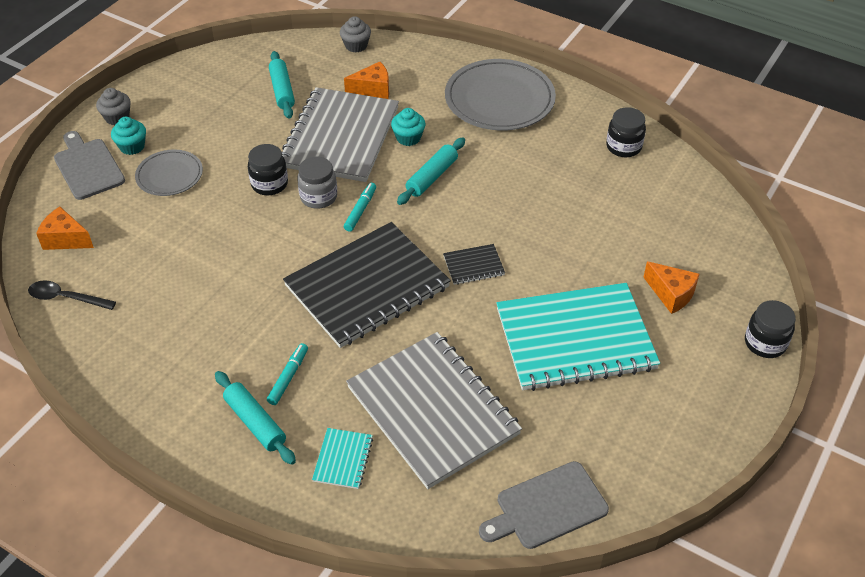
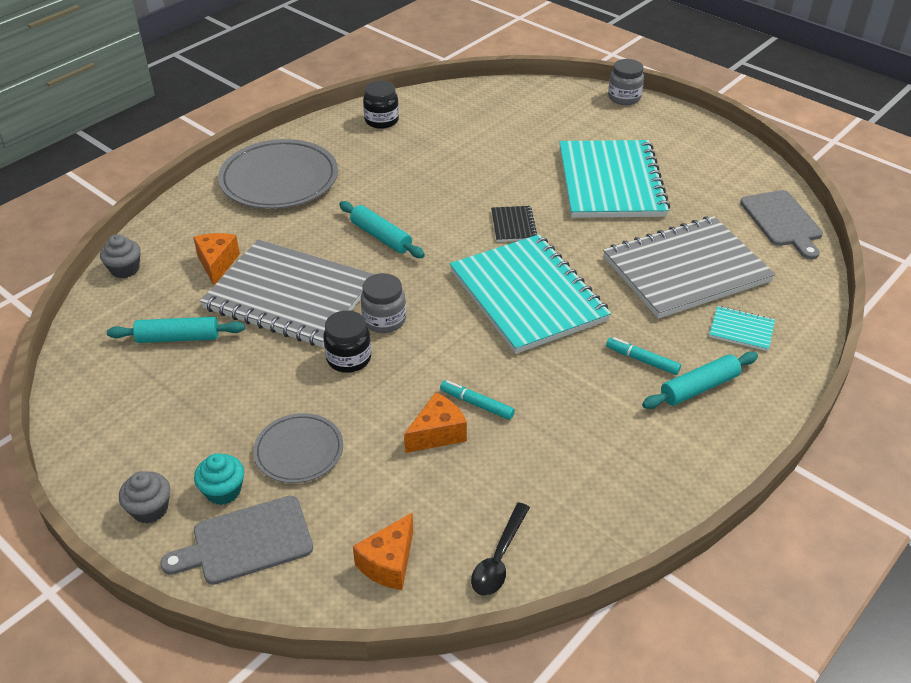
camera: 80 degrees left, 5 degrees down
(360, 210) = (415, 291): turquoise marker -> turquoise marker (476, 404)
(367, 286) = (527, 296): black notebook -> turquoise notebook
(408, 138) = (313, 246): turquoise cupcake -> none
(671, 294) = (567, 128): orange cheese -> orange cheese (437, 434)
(765, 343) = (624, 98): black jar -> grey jar

